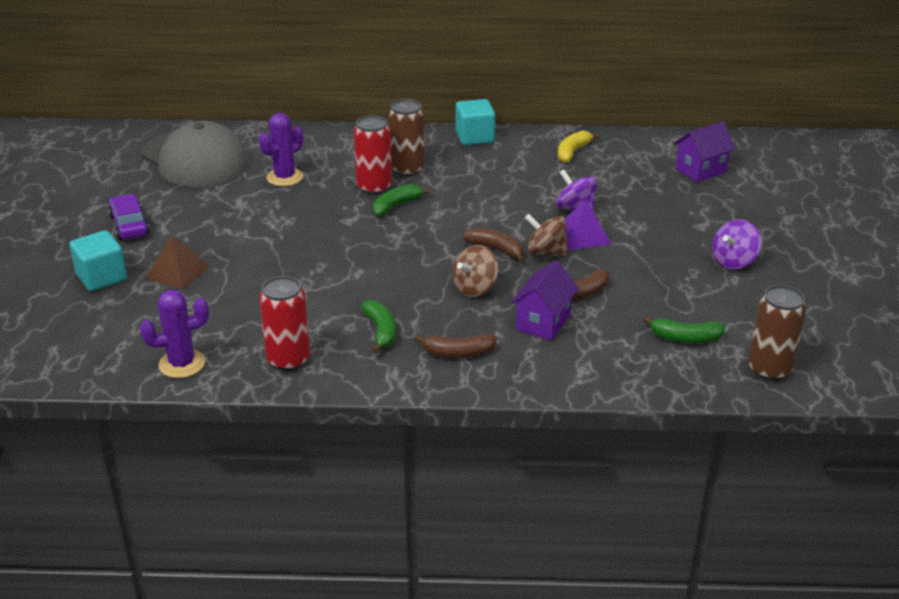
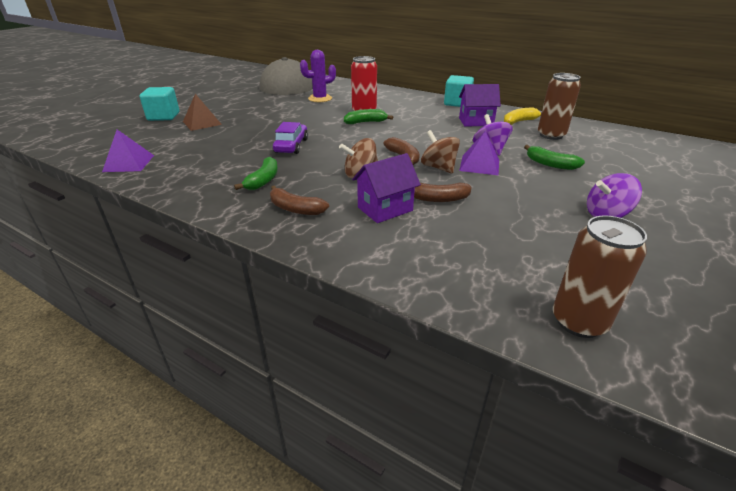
camera: 30 degrees right, 0 degrees up
(129, 225) = (213, 100): purple car -> purple car (291, 146)
(182, 364) = (128, 163): purple cactus -> purple pyramid
(288, 360) = (185, 179): red can -> none
(407, 170) = (395, 109): brown can -> brown can (551, 135)
(685, 338) = (503, 260): green banana -> green banana (550, 164)
(700, 170) = (620, 150): purple house -> purple house (476, 122)

